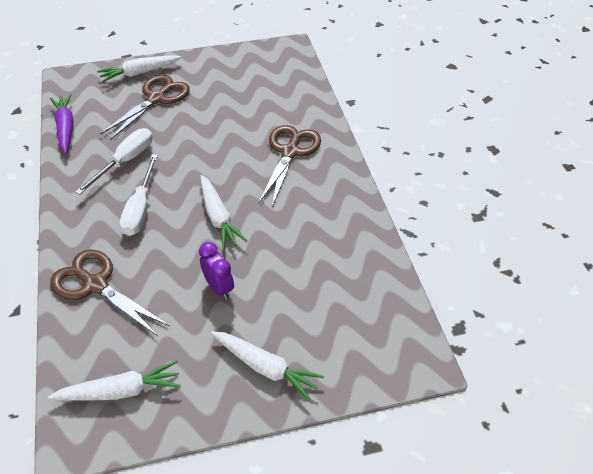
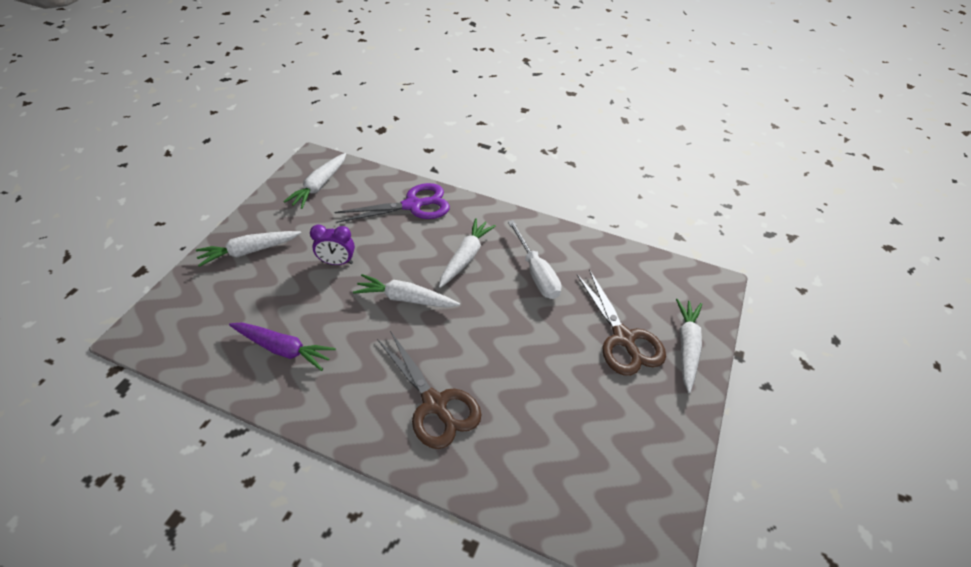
camera: 125 degrees right, 0 degrees up
(65, 128) = (621, 254): purple carrot -> purple carrot (283, 349)
(96, 285) = (412, 205): brown scissors -> purple scissors
(140, 209) = (465, 257): white screwdriver -> white carrot

